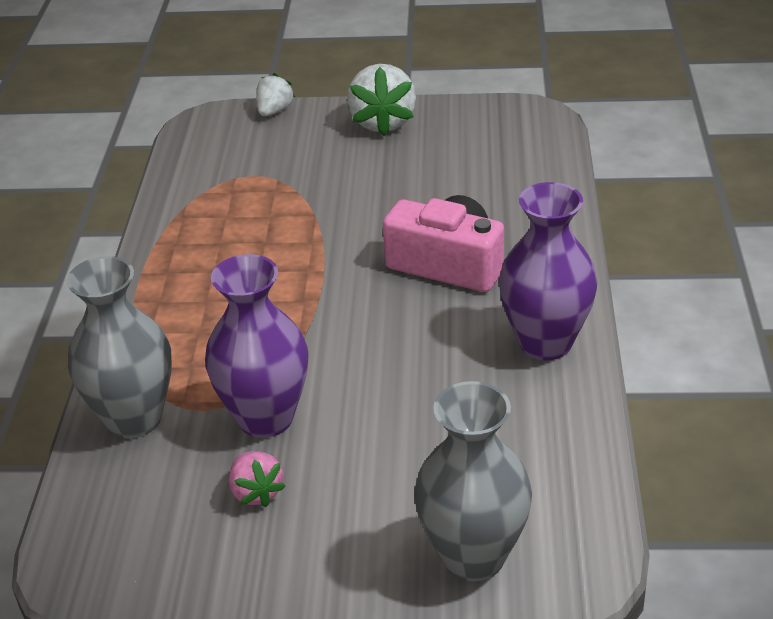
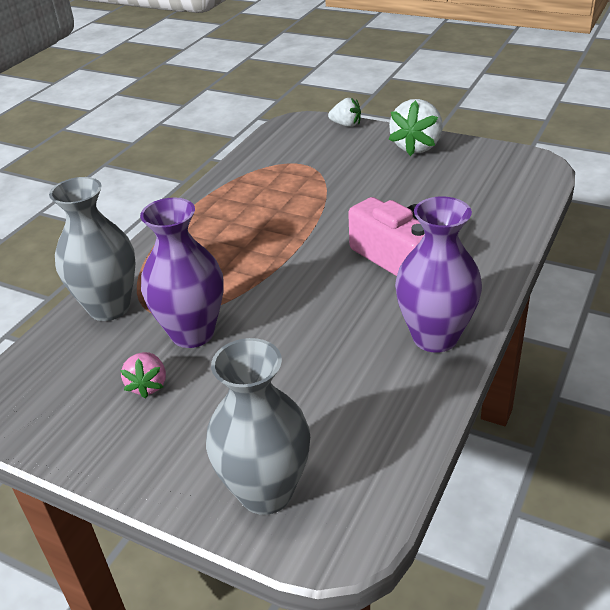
camera: 25 degrees right, 0 degrees up
(274, 111) = (346, 125): white strawberry -> white strawberry turned 60 degrees clockwise

